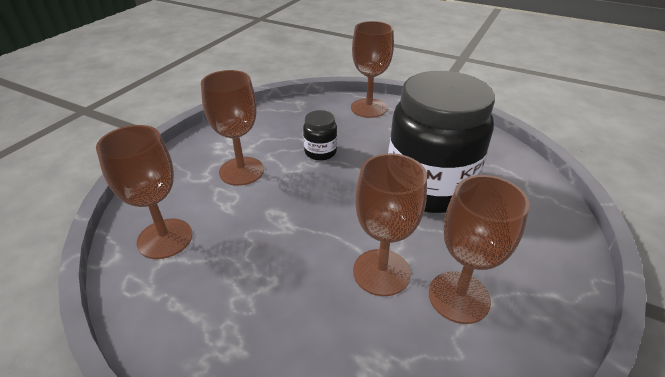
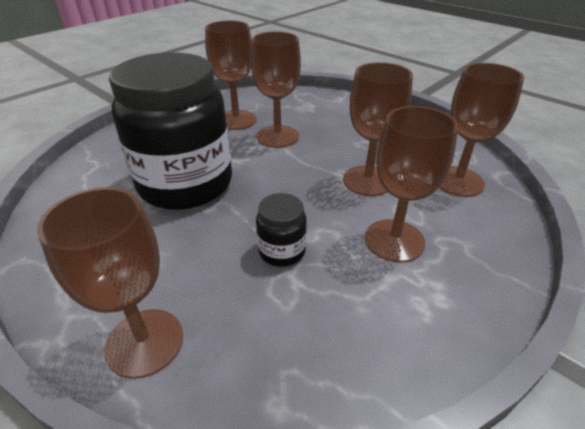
camera: 165 degrees left, 0 degrees up
(261, 221) = (367, 181): none -> brown goblet

